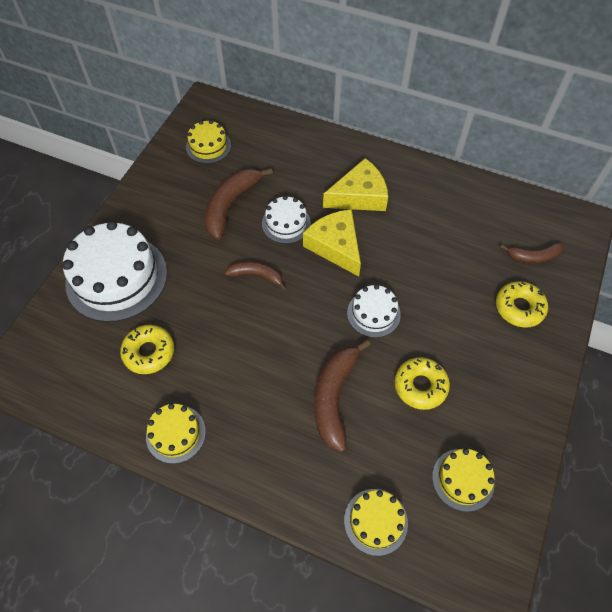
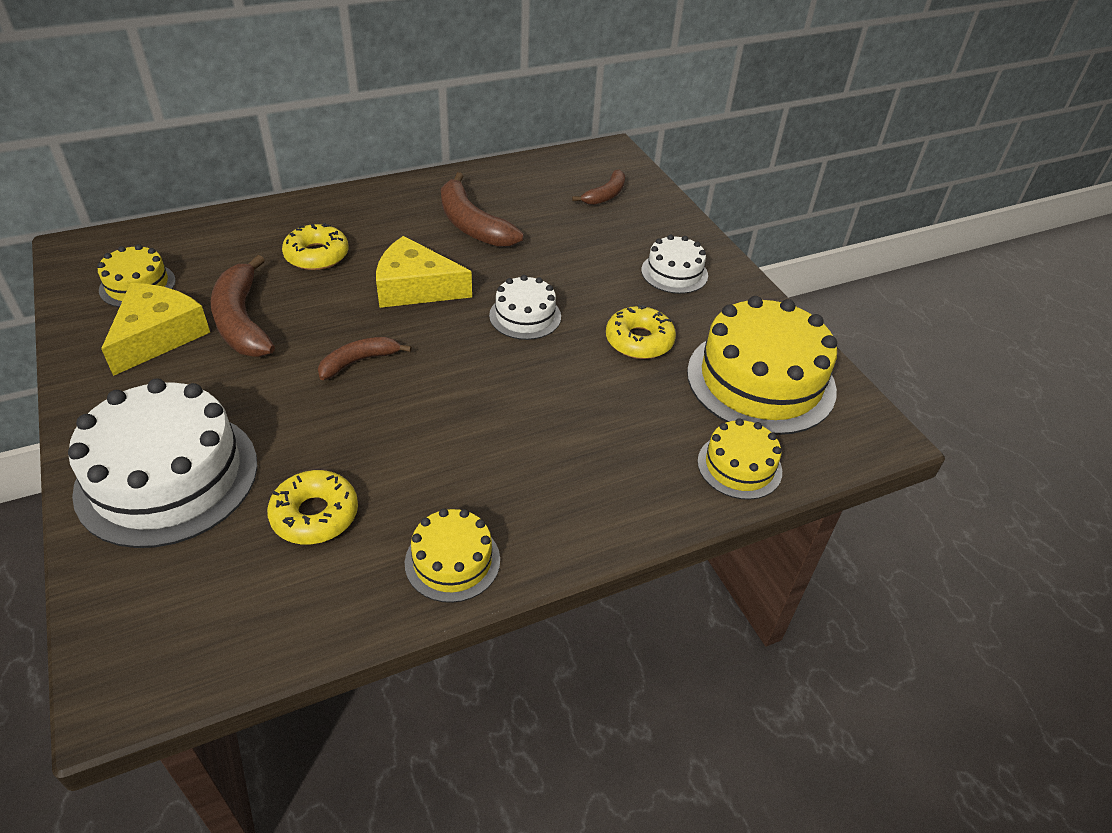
camera: 50 degrees left, 15 degrees down
(286, 223) = (334, 300): white cake -> white cake (674, 273)
(334, 397) = (576, 403): brown banana -> brown banana (472, 225)
(359, 196) = (387, 235): yellow cheese -> yellow cheese (158, 336)
(463, 479) = (760, 380): yellow cake -> yellow cake, size x1.94
(519, 308) = (641, 235): yellow donut -> yellow donut (317, 255)

